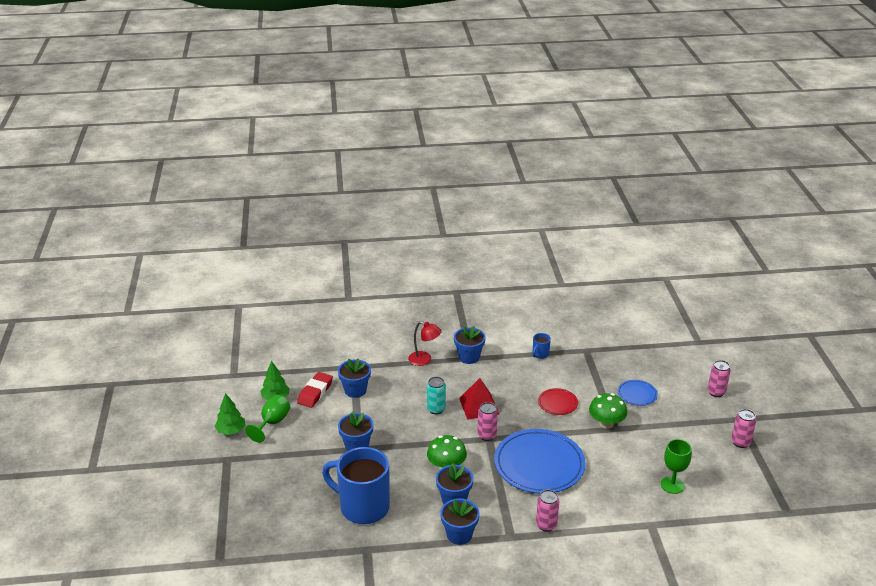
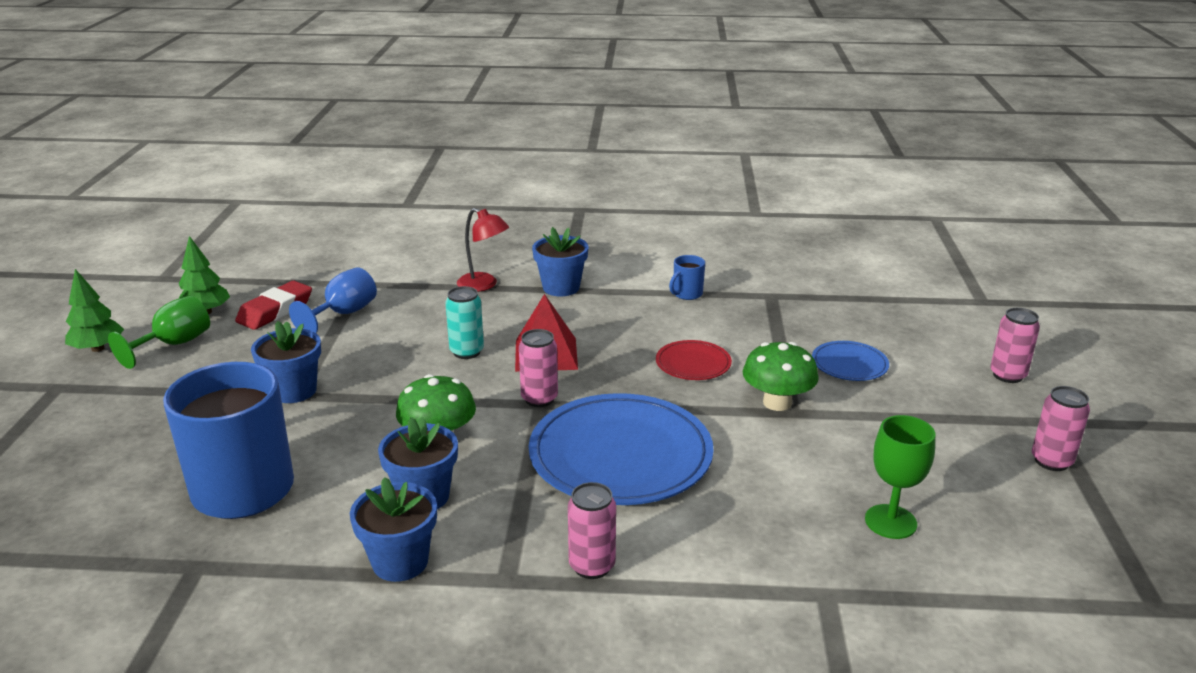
camera: 10 degrees right, 5 degrees down
(355, 390) = (343, 314): blue flower pot -> blue goblet

